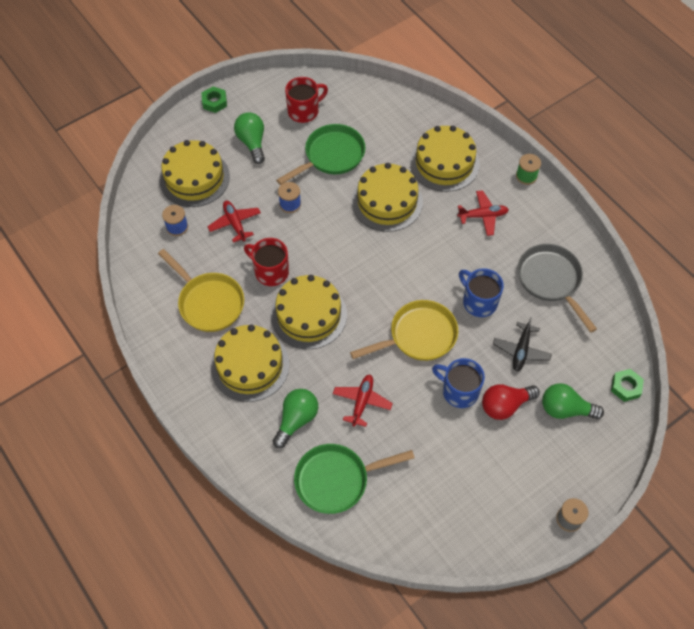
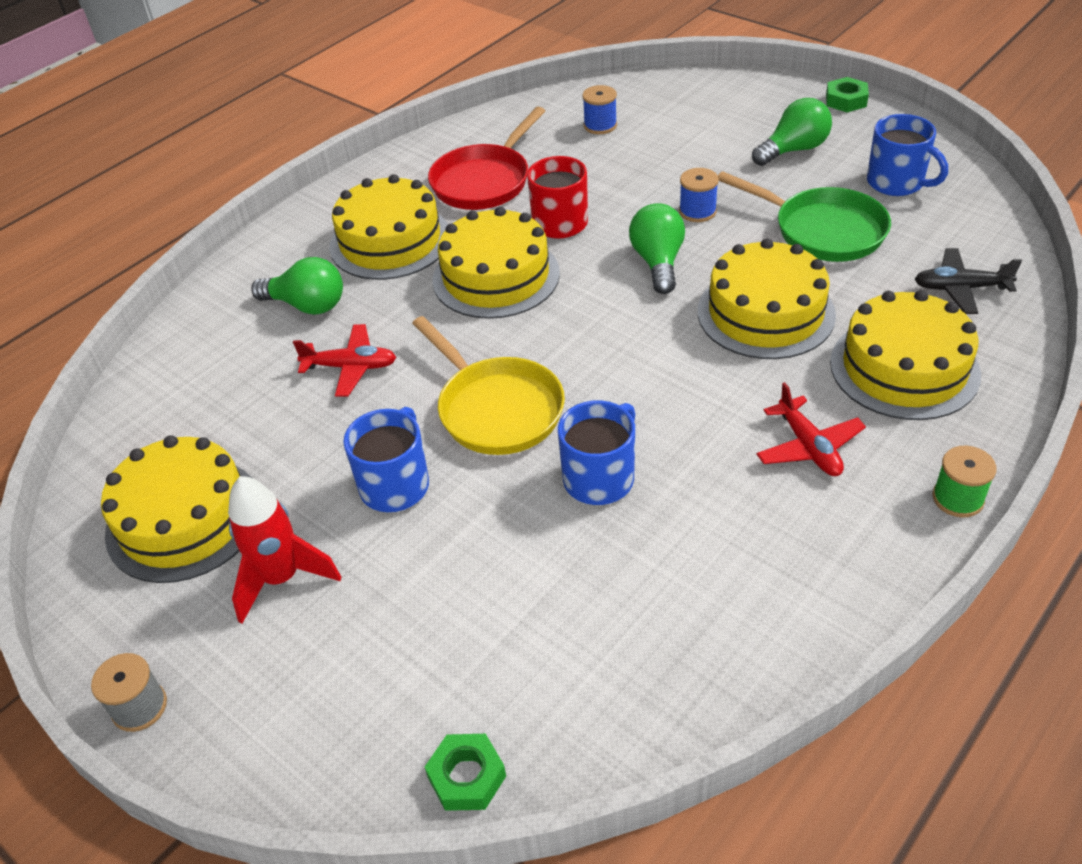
camera: 80 degrees right, 15 degrees down
(194, 178) = (693, 118): yellow cake -> yellow cake (184, 519)
(208, 302) = (484, 181): yellow pan -> red pan
(235, 223) = (632, 170): red plane -> none
(304, 111) = (896, 183): red mug -> blue mug
(336, 480) = (209, 368): green pan -> none
(505, 405) = (378, 559): red light bulb -> none
(507, 450) = (282, 578): none -> red rocket
(521, 350) = (508, 563): black plane -> black plane (960, 288)
(551, 280) = (700, 587): grey pan -> none
(565, 409) = (387, 663): green light bulb -> green light bulb (658, 262)

